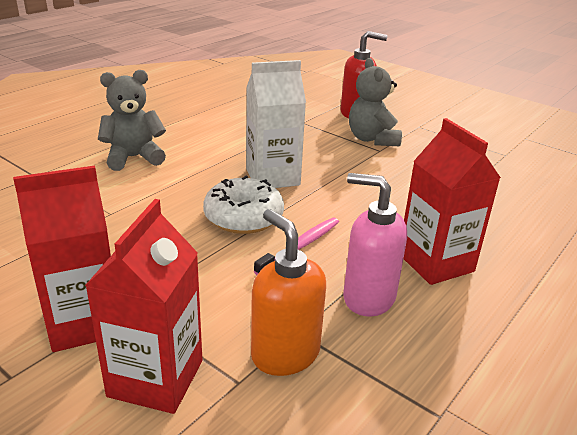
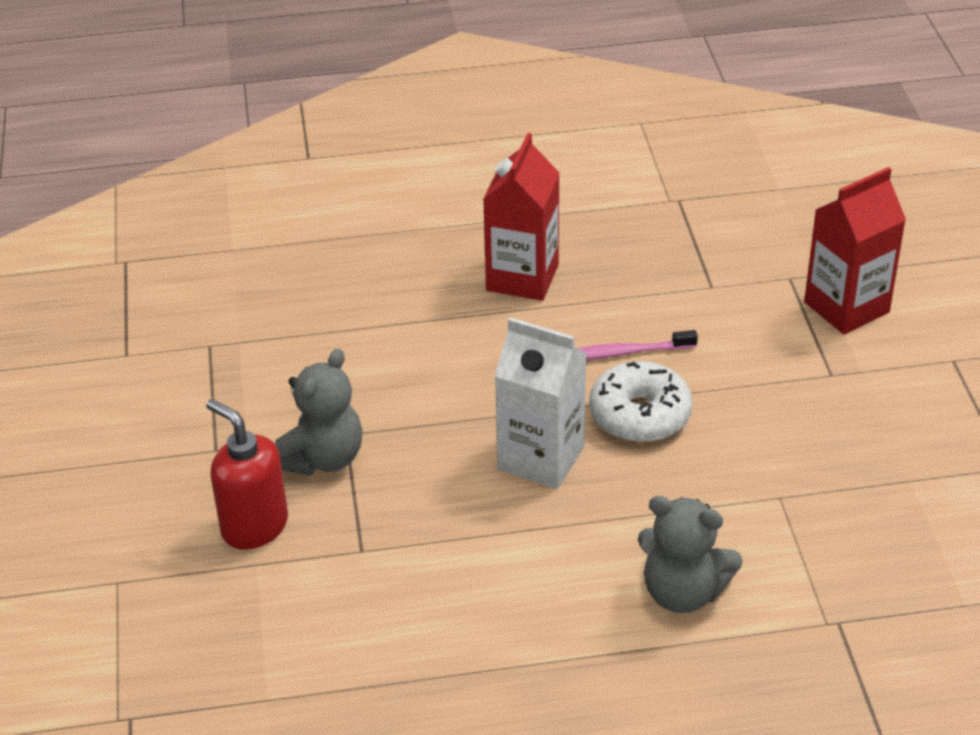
camera: 135 degrees left, 10 degrees up
(83, 322) = (877, 376): red carton -> none
(285, 354) = (738, 277): orange soap dispenser -> none
(368, 297) = (624, 281): pink soap dispenser -> none

